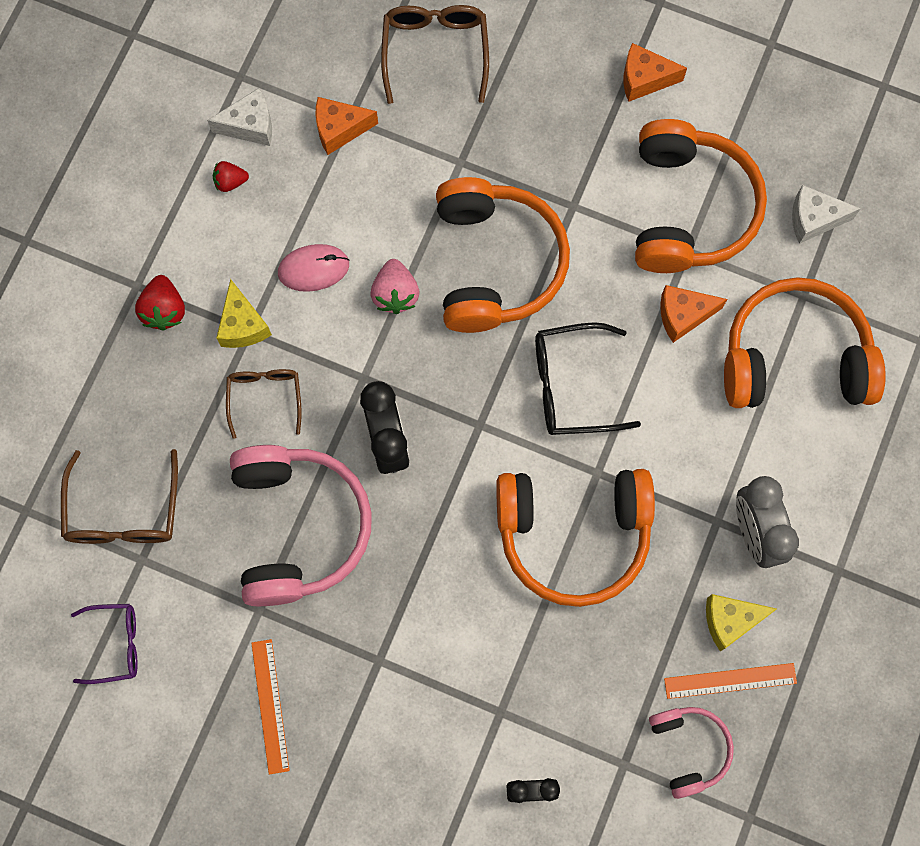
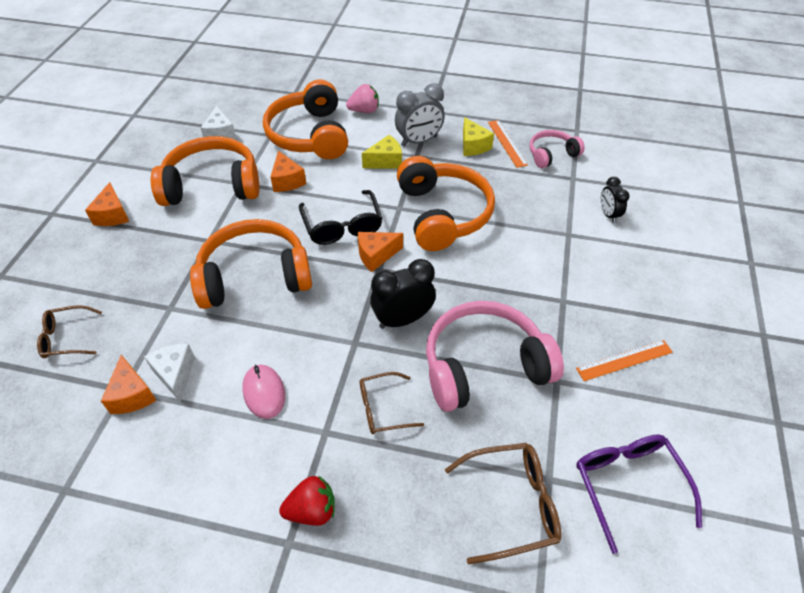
camera: 100 degrees left, 25 degrees down
(115, 644) = (628, 485): purple glasses -> purple glasses, size x1.51
(230, 182) = (178, 476): red strawberry -> none
(243, 325) = (320, 438): yellow cheese -> yellow cheese (385, 161)
(250, 125) = (120, 470): white cheese -> white cheese (175, 374)
(395, 294) = (283, 333): pink strawberry -> pink strawberry (364, 111)
(435, 51) = (66, 338): brown glasses -> brown glasses, size x0.66
(505, 425) = (376, 255): none -> orange cheese

